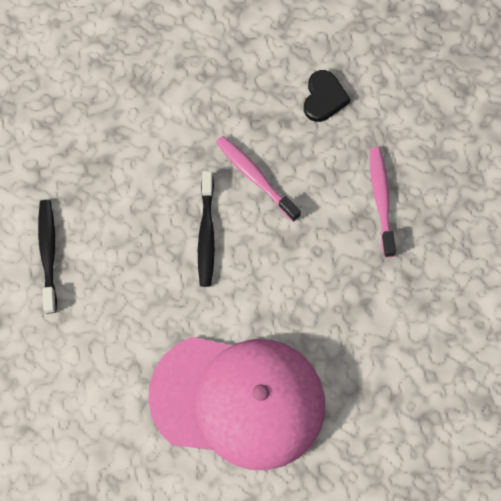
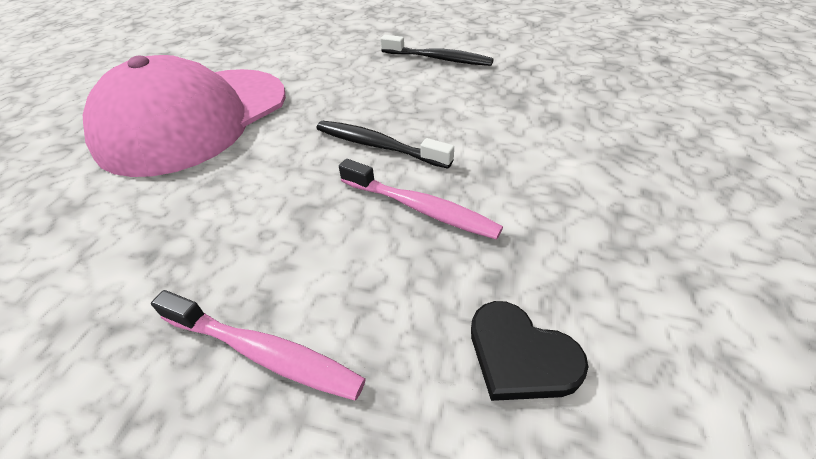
camera: 120 degrees right, 25 degrees down
(255, 177) = (421, 208): pink toothbrush -> pink toothbrush turned 45 degrees clockwise

